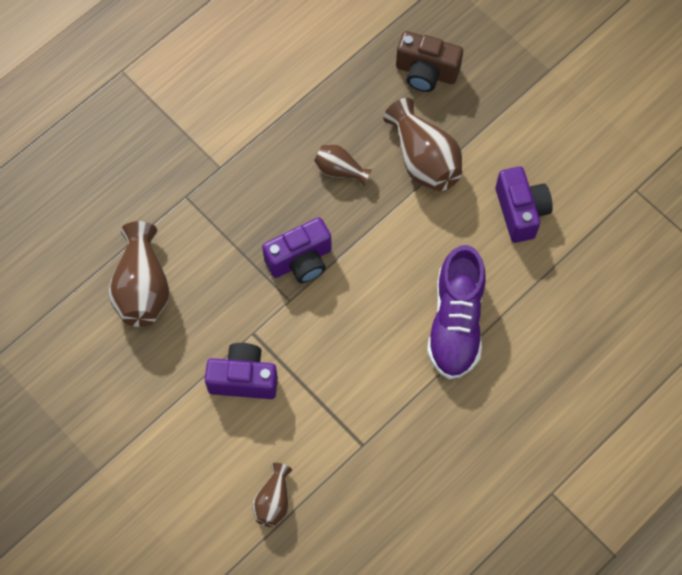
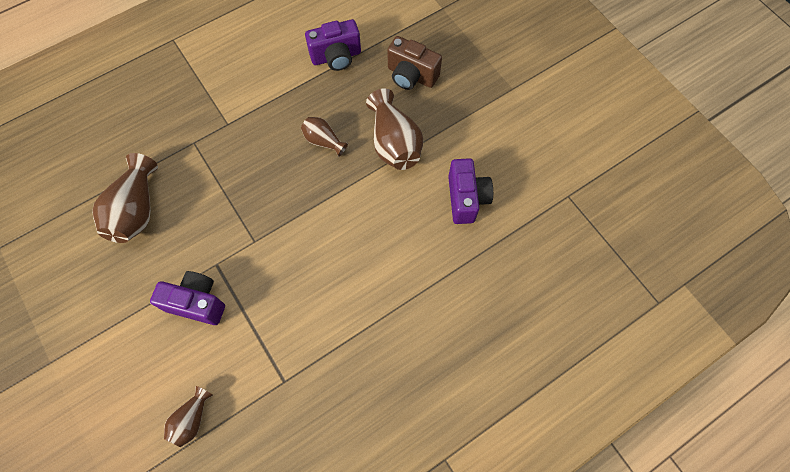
camera: 10 degrees right, 0 degrees up
(300, 260) = (272, 209): purple camera -> purple camera (336, 57)
(456, 322) = (391, 284): purple shoe -> none

